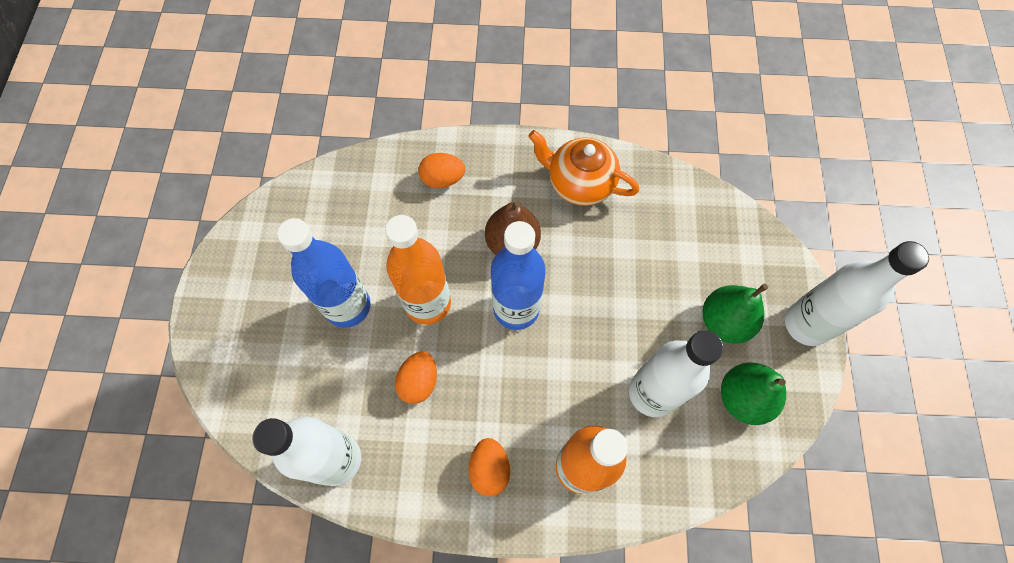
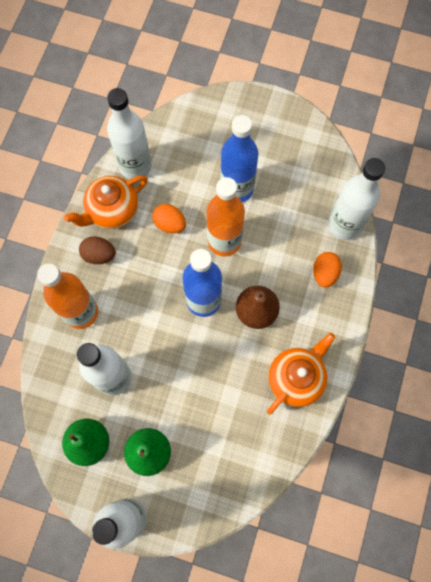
camera: 105 degrees right, 5 degrees up
(374, 170) = (344, 225): none -> white bottle
(416, 472) = (112, 211): none -> orange teapot
(489, 469) = (99, 255): orange egg -> brown egg

